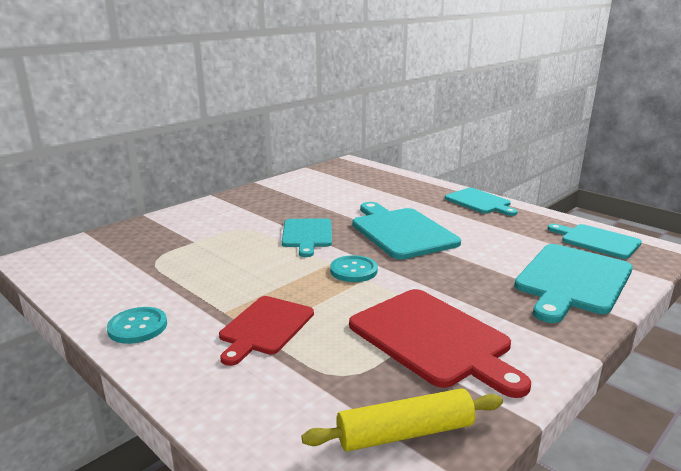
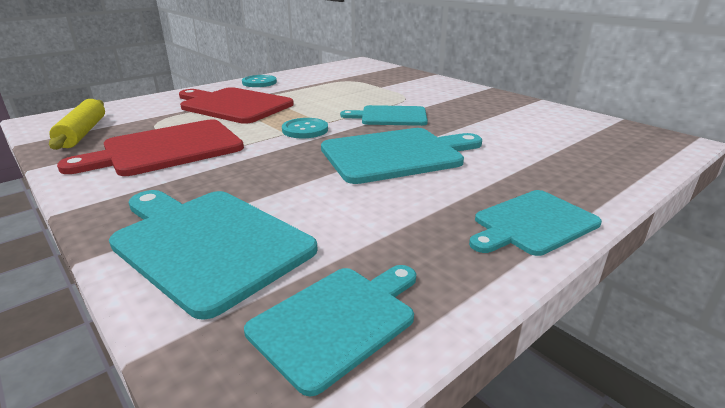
camera: 95 degrees right, 5 degrees up
(265, 327) = (233, 105): red cutting board -> red cutting board, size x1.56

